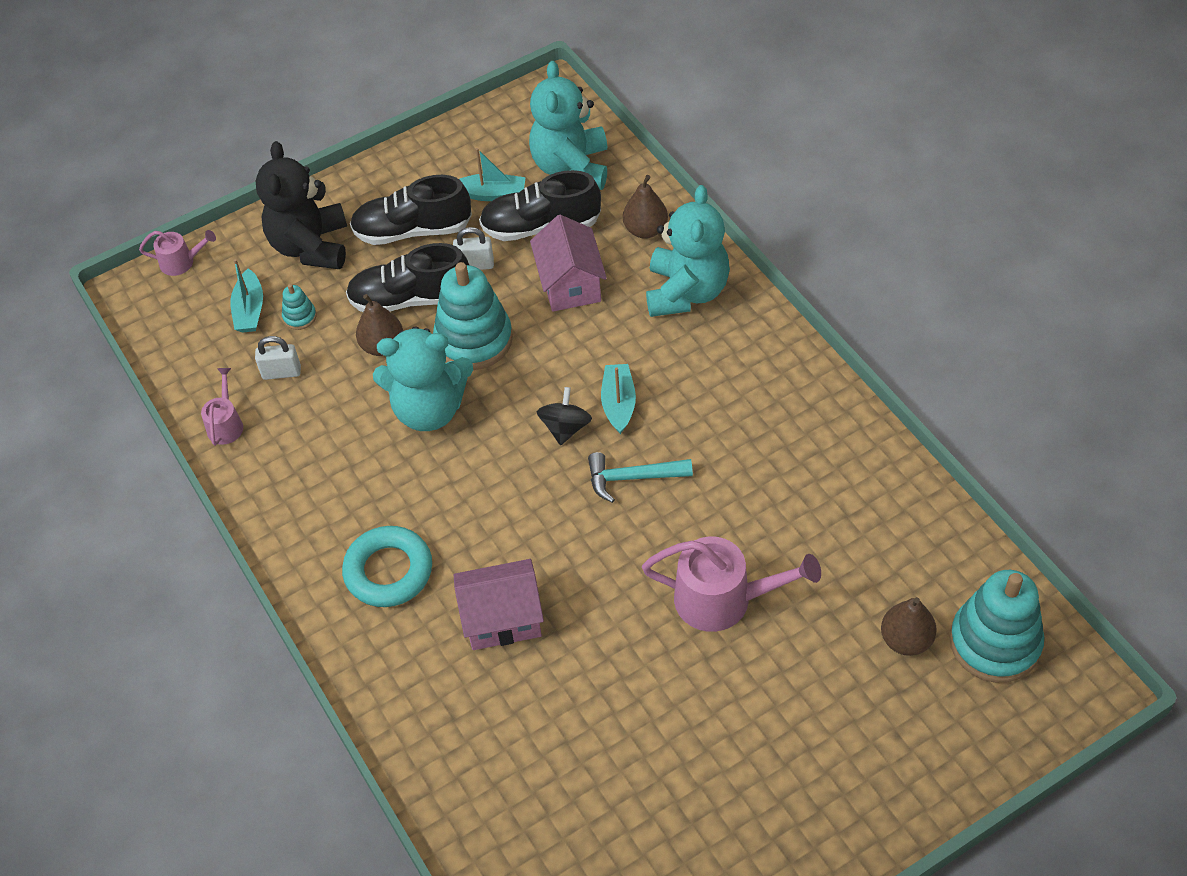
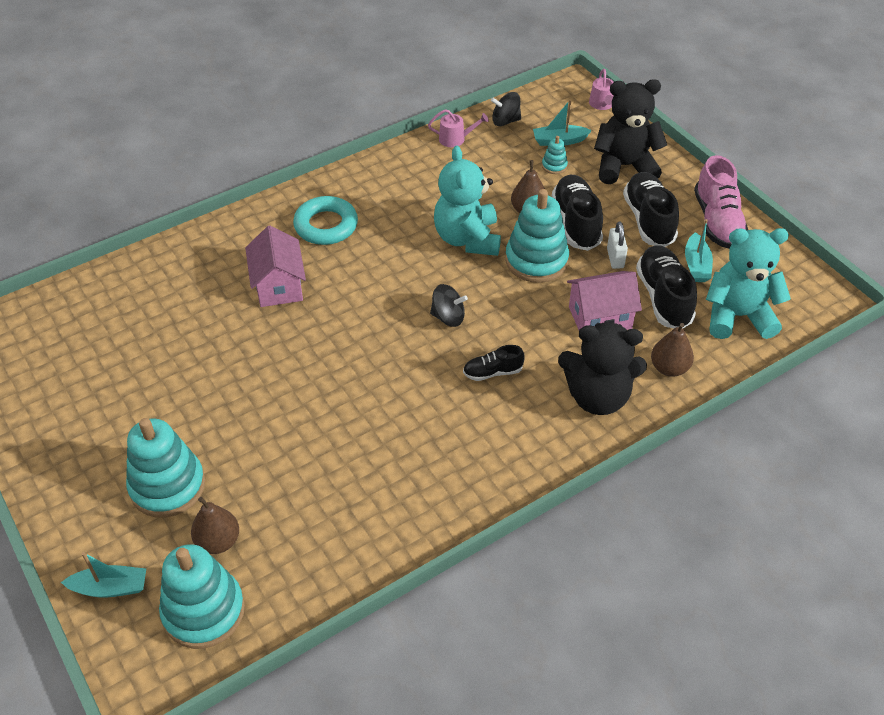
camera: 85 degrees right, 5 degrees down
(196, 367) = (505, 121): none -> black spinning top
(281, 372) = (501, 161): white padlock -> none
(421, 169) = (717, 221): none -> pink shoe
(618, 404) = (472, 350): turquoise boat -> turquoise boat (110, 588)
(632, 478) = (397, 359): turquoise hammer -> none
(652, 384) = (492, 372): none -> black shoe
(686, 292) = (597, 397): turquoise teddy bear -> black teddy bear
(723, 599) = (276, 415): pink watering can -> none
(835, 705) = (167, 486): none -> turquoise stacking toy

